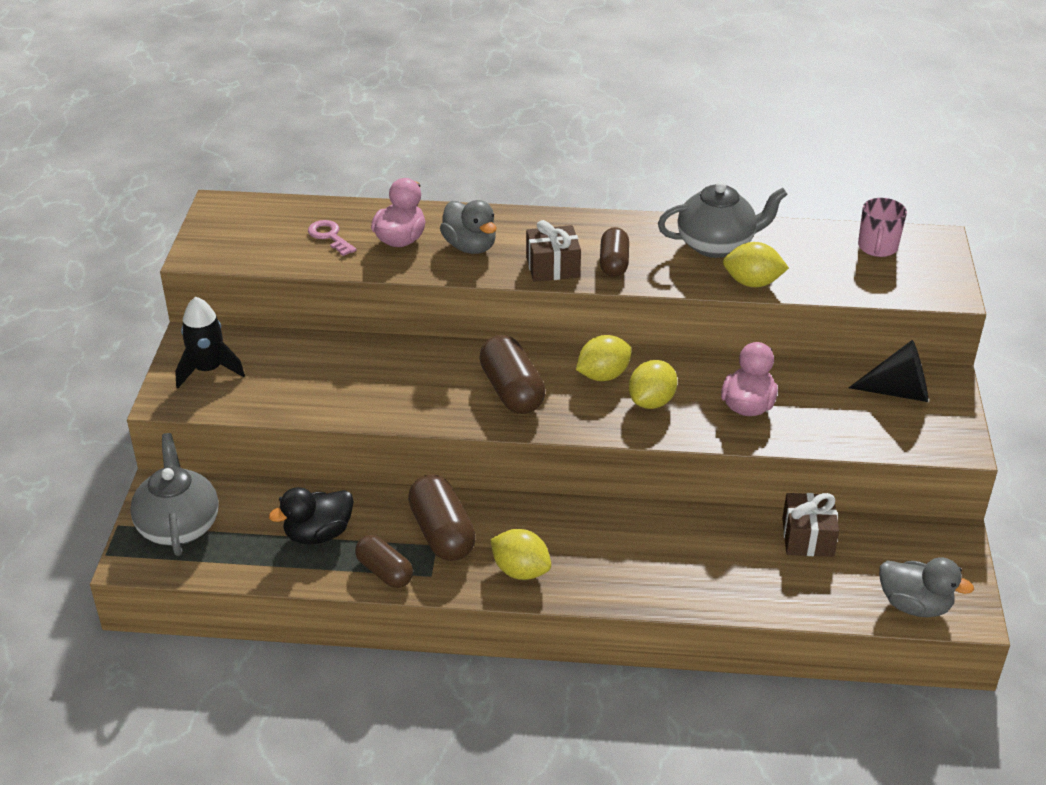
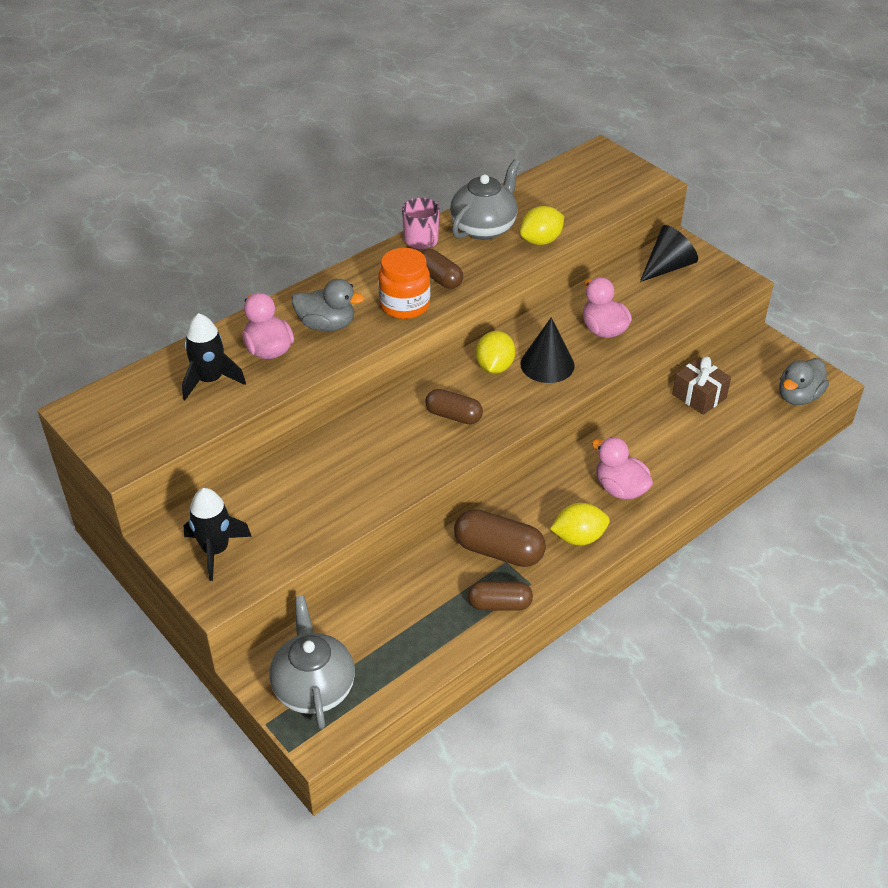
camera: 45 degrees left, 5 degrees up
(179, 526) = (313, 687): grey teapot -> grey teapot turned 45 degrees clockwise
(318, 534) = (420, 614): black duck -> none
(329, 236) = (210, 380): pink key -> black rocket
(512, 391) = (453, 416): brown capsule -> brown capsule, size x0.66
(553, 267) = (404, 305): brown gift -> orange jar
(614, 560) = (620, 489): none -> pink duck
(651, 401) = (547, 364): yellow lemon -> black cone
(877, 247) = (576, 175): pink mug -> pink mug (421, 240)
(914, 605) = (798, 396): grey duck -> grey duck turned 150 degrees clockwise

